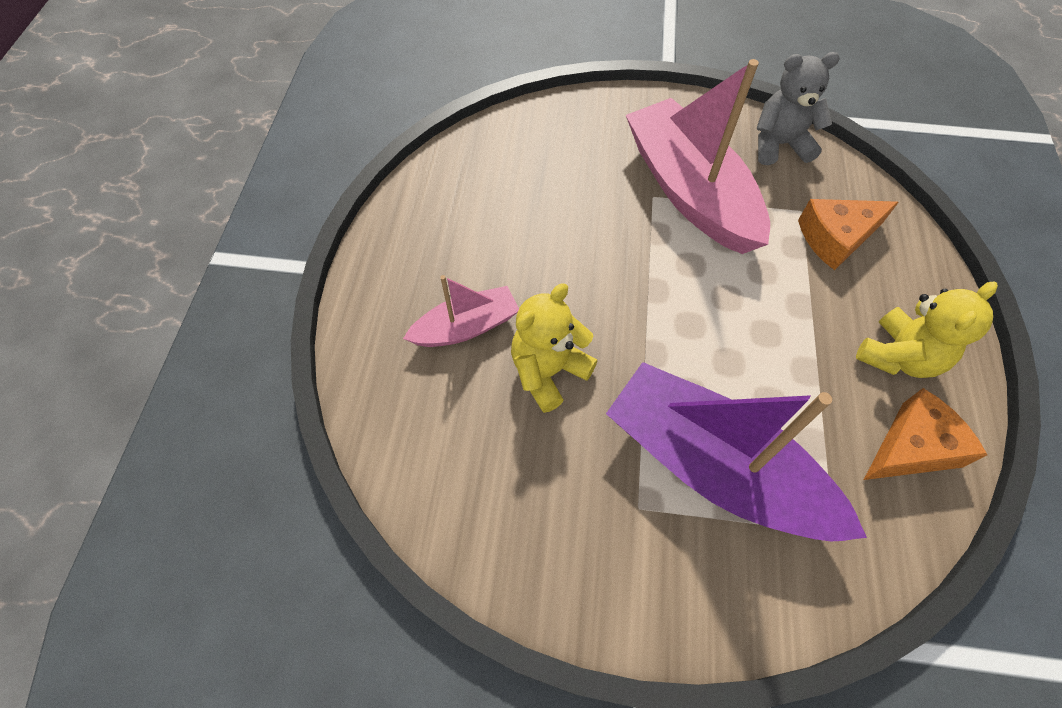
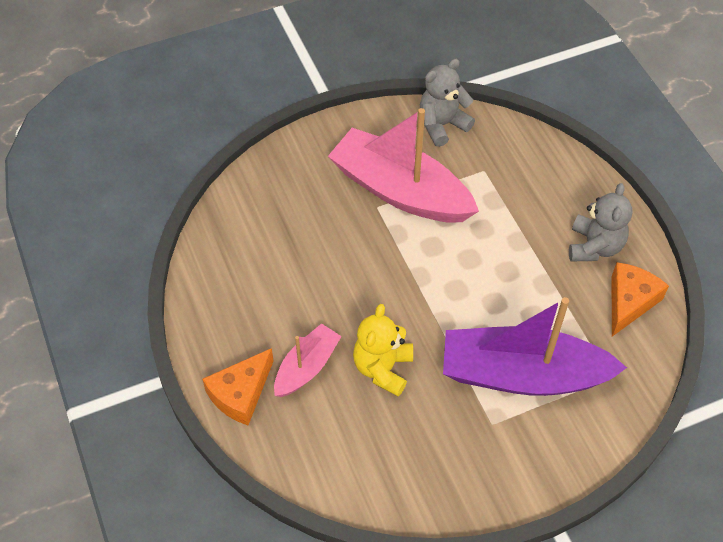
camera: 30 degrees left, 5 degrees down
(835, 238) = (516, 181): orange cheese -> orange cheese (240, 394)
(898, 356) = (594, 246): yellow teddy bear -> grey teddy bear

